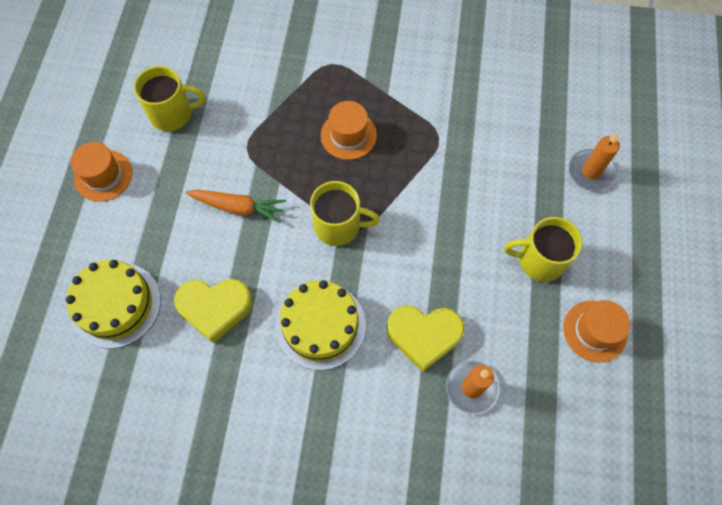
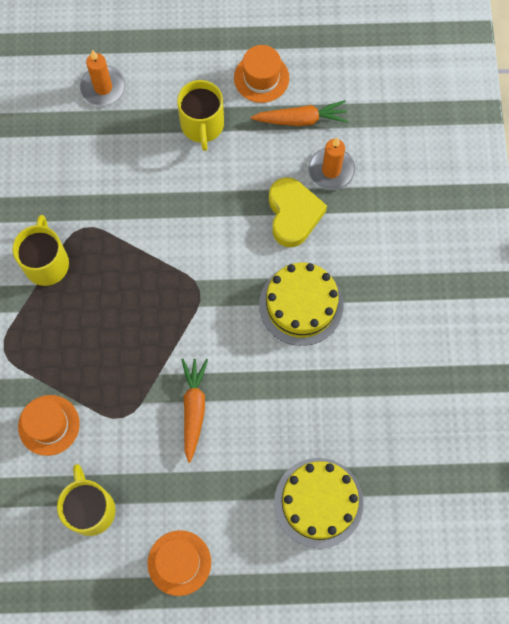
camera: 100 degrees left, 5 degrees up
(215, 308) = (303, 405): yellow heart -> none
(339, 226) = (197, 307): yellow mug -> yellow mug (46, 263)
(348, 135) = (93, 315): orange hat -> orange hat (49, 425)
(539, 365) = (301, 119): none -> orange carrot

